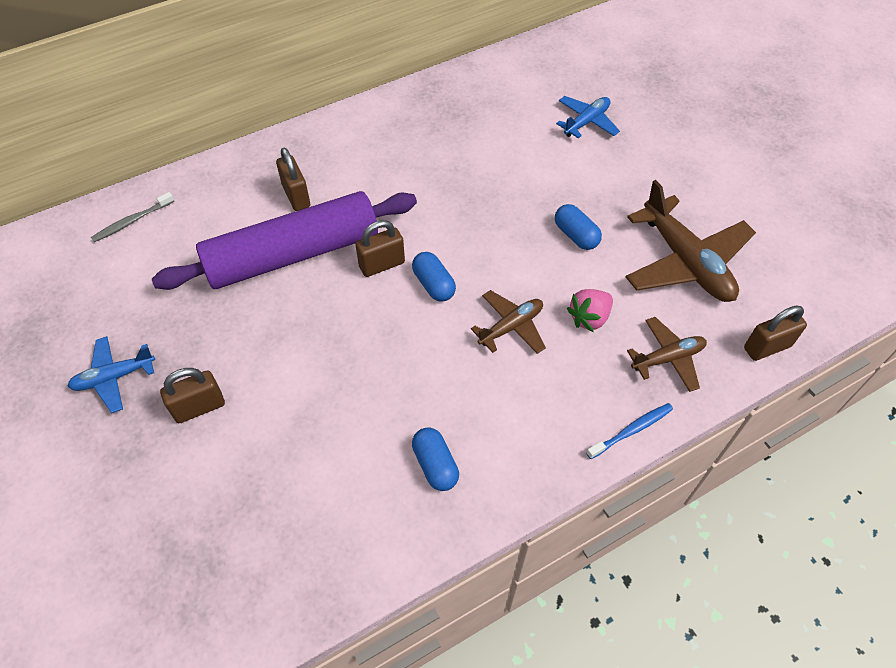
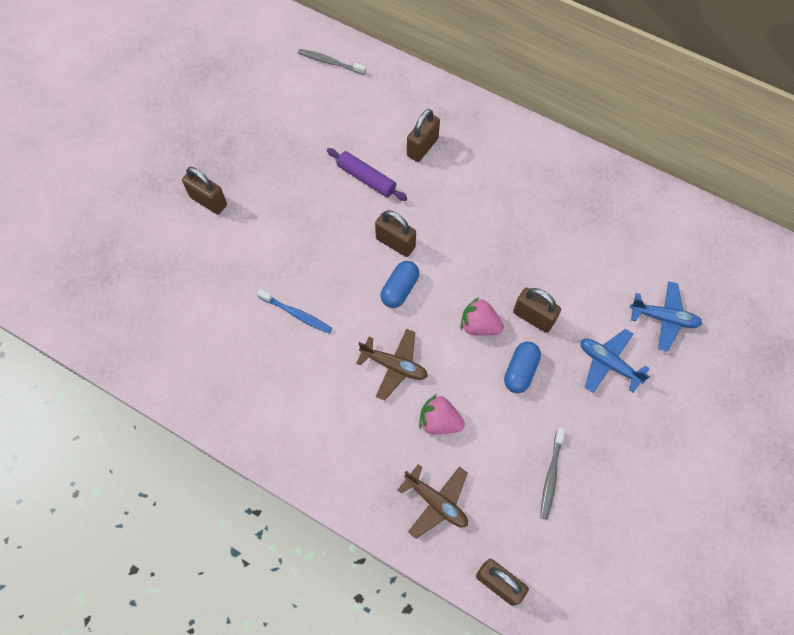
camera: 60 degrees right, 10 degrees up
(114, 377) = (203, 138): blue plane -> blue plane (608, 363)
(293, 254) = (366, 179): purple rolling pin -> purple rolling pin, size x0.43
(435, 465) = (245, 374): blue capsule -> none
(512, 243) = (479, 325): none -> pink strawberry
(530, 202) = (533, 317): none -> brown padlock
(631, 430) = (350, 501): blue toothbrush -> blue toothbrush (296, 314)
(685, 262) = (551, 476): brown plane -> grey toothbrush

